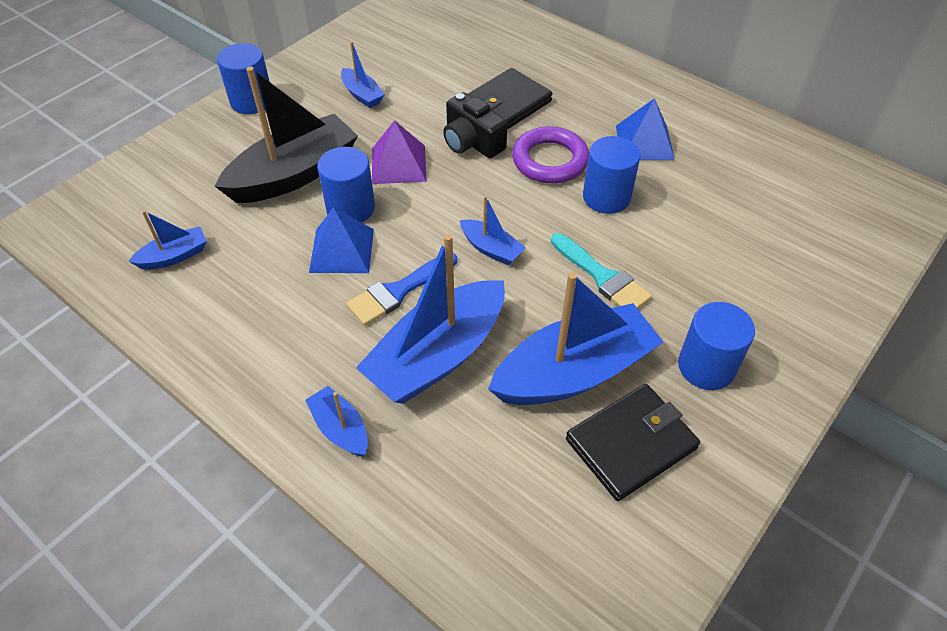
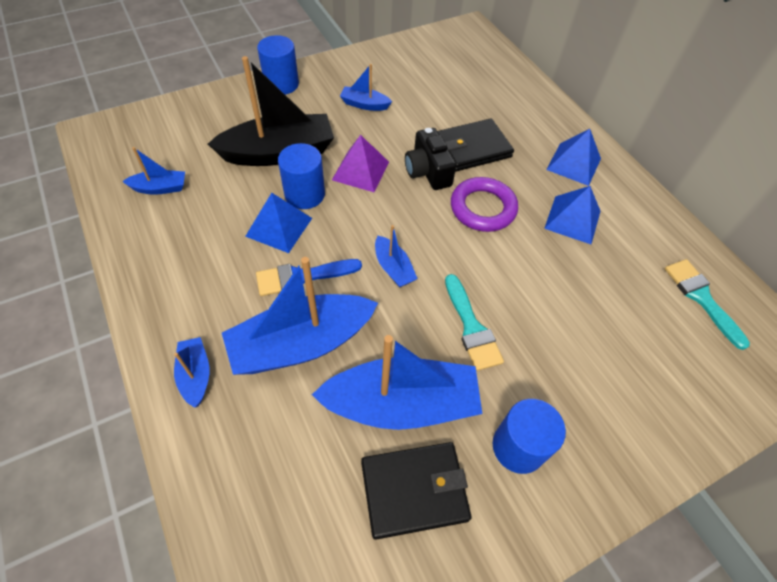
camera: 20 degrees right, 5 degrees up
(362, 95) = (364, 104): blue boat -> blue boat turned 120 degrees clockwise
(606, 197) = (513, 257): blue cylinder -> none
(617, 89) = (574, 164): none -> blue pyramid
(799, 174) = (701, 298): none -> turquoise brush

